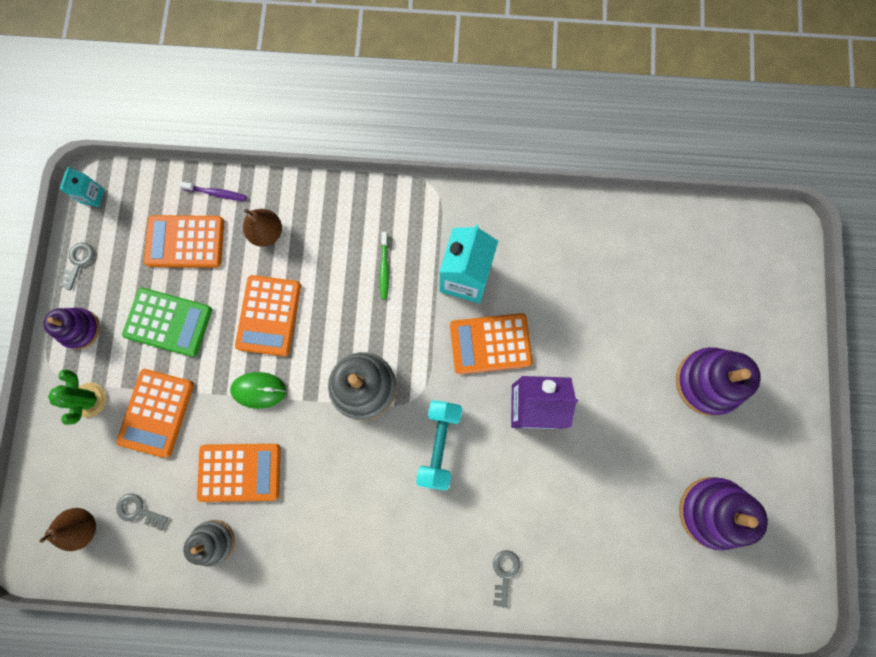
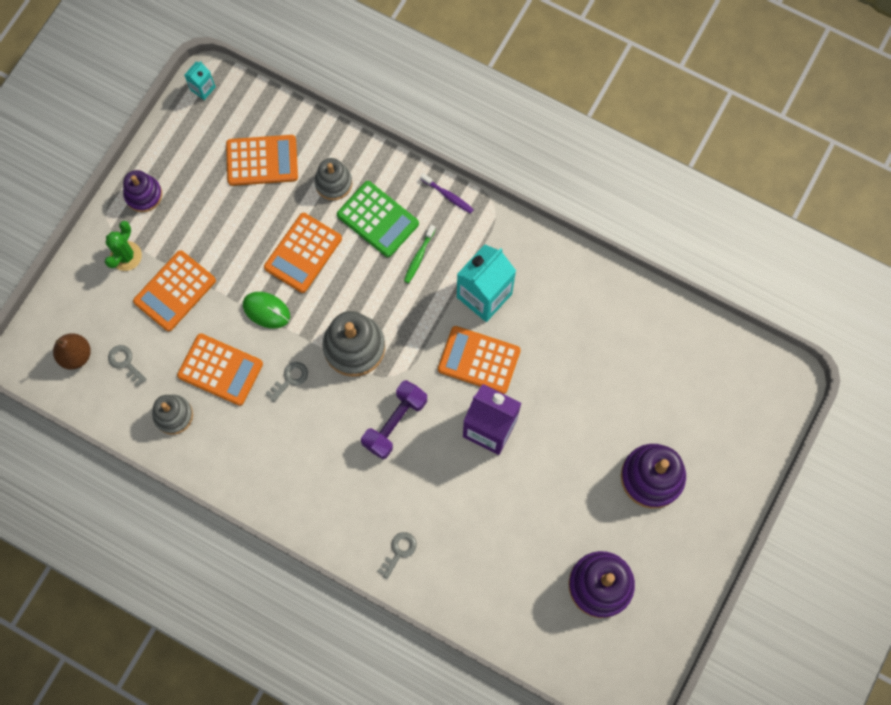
camera: 25 degrees right, 5 degrees down
(78, 262) = (167, 139): grey key -> grey key (290, 379)
(168, 322) = (218, 221): green calculator -> green calculator (378, 219)
(185, 242) = (262, 161): orange calculator -> orange calculator turned 150 degrees clockwise
(216, 193) = (306, 131): purple toothbrush -> purple toothbrush (448, 196)
(266, 233) = (333, 183): brown pear -> grey stacking toy
(439, 444) = (395, 423): turquoise dumbbell -> purple dumbbell

